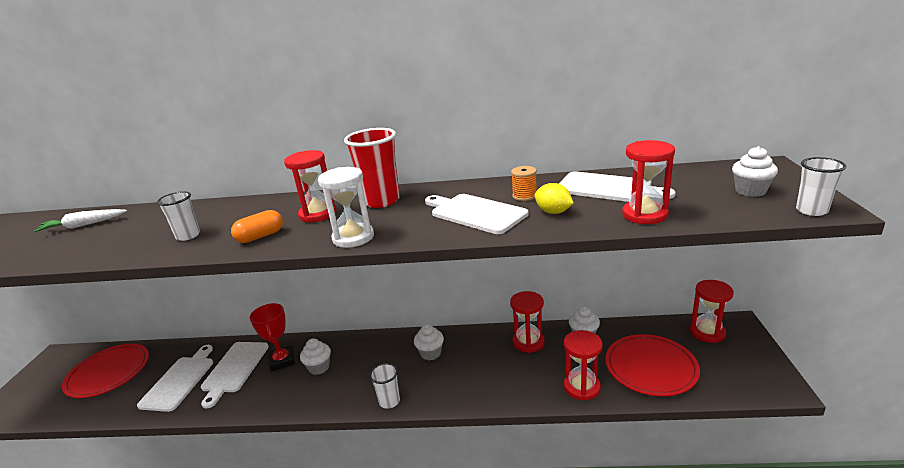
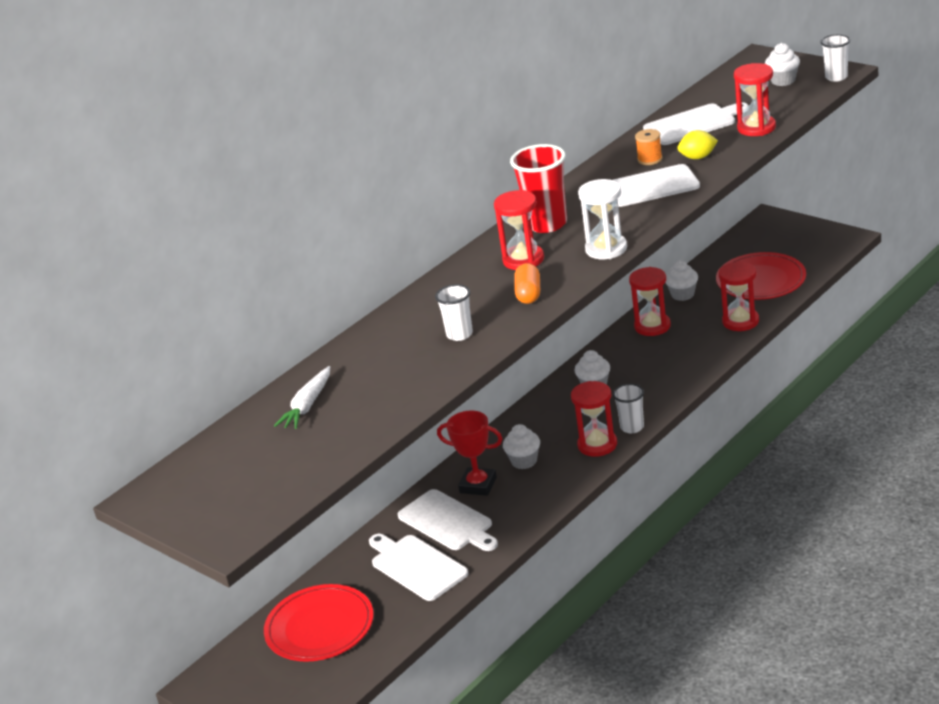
camera: 50 degrees left, 5 degrees up
(707, 332) = (758, 236): red hourglass -> red hourglass (597, 445)

